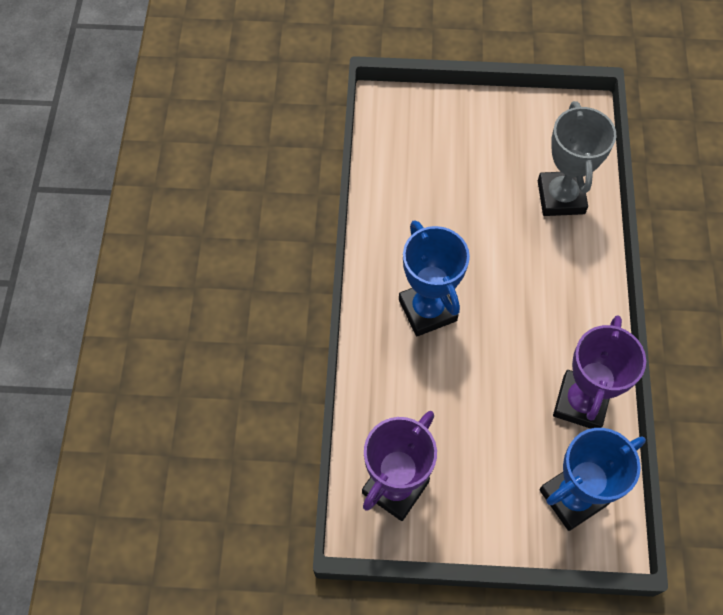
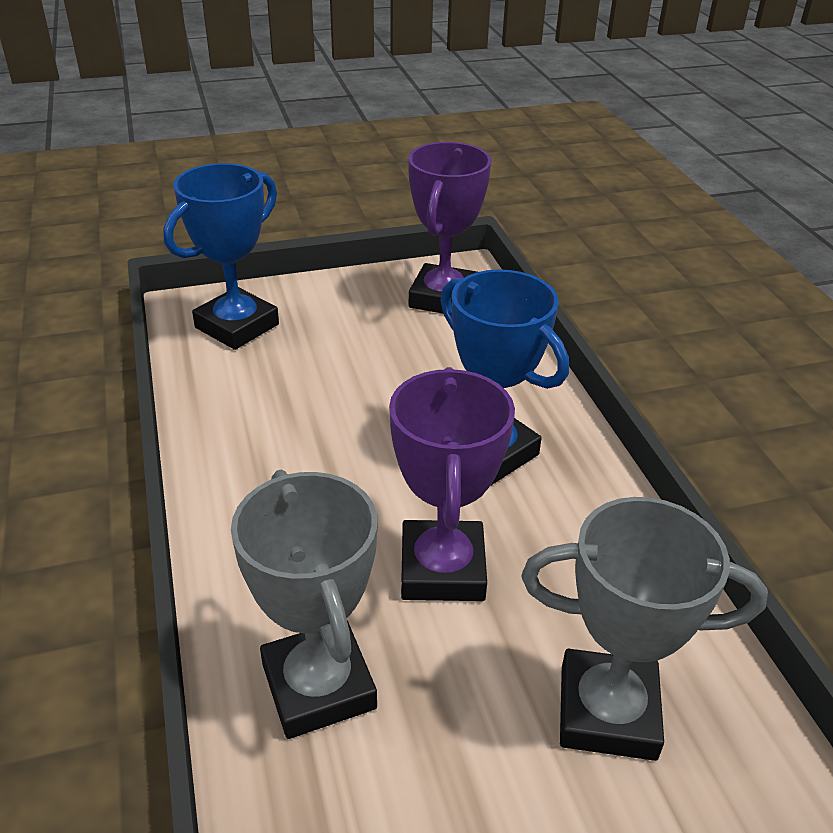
camera: 160 degrees right, 25 degrees down
(438, 152) = (607, 712): none -> grey trophy
(581, 402) = (237, 403): purple trophy -> purple trophy (442, 569)

